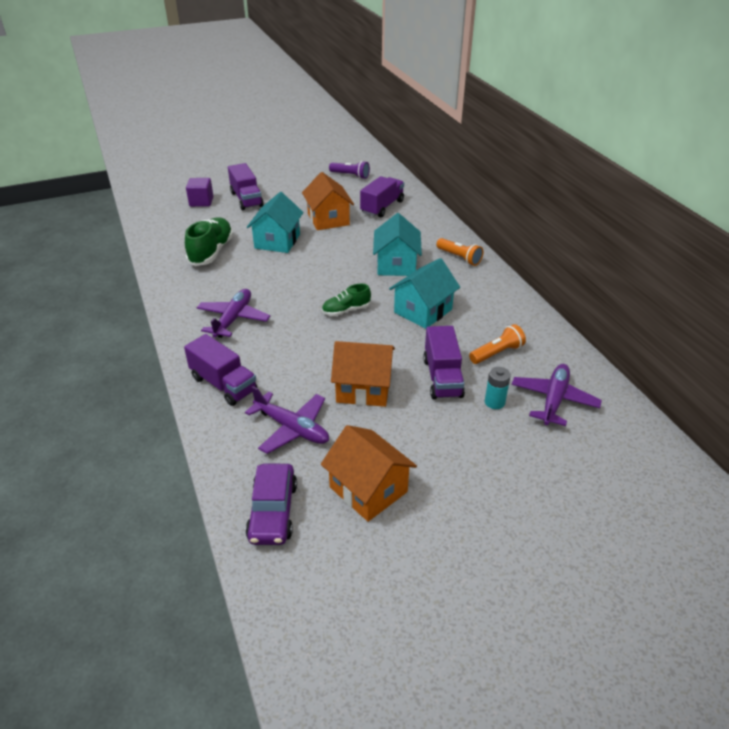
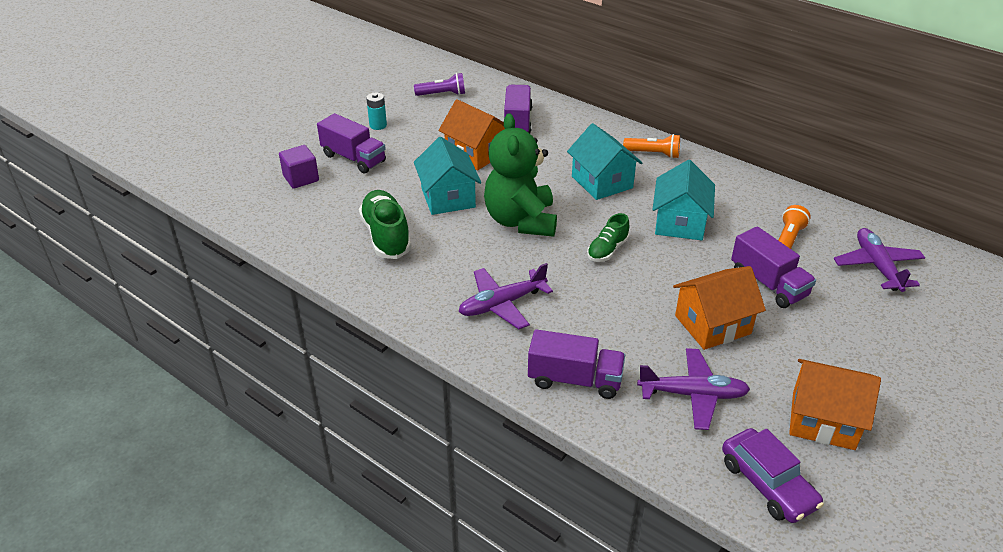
camera: 30 degrees left, 0 degrees up
(233, 319) = (502, 304): purple plane -> purple plane turned 105 degrees counterclockwise
(308, 271) = (521, 221): none -> green teddy bear
(494, 402) = (835, 289): turquoise battery -> turquoise battery (378, 125)

